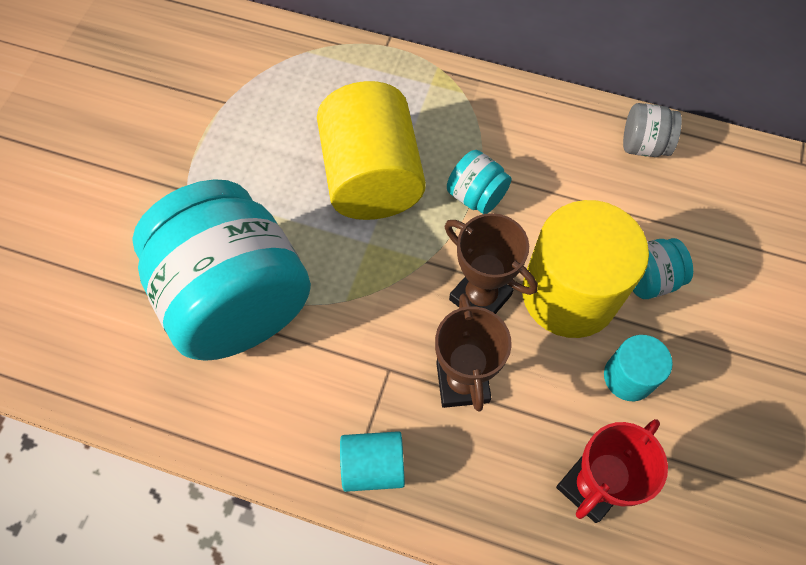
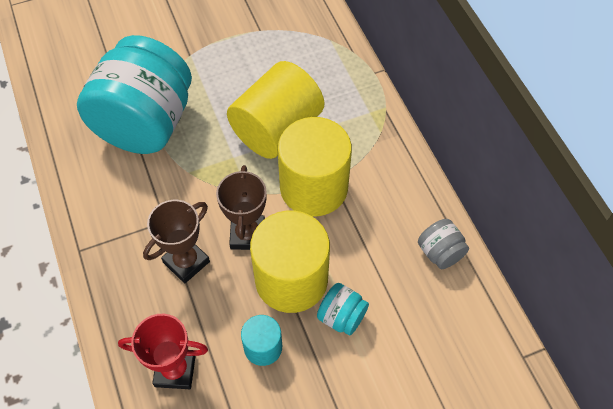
camera: 50 degrees right, 5 degrees down
(373, 466) = (102, 253): turquoise cylinder -> none
(476, 196) = (314, 187): turquoise jar -> yellow cylinder

